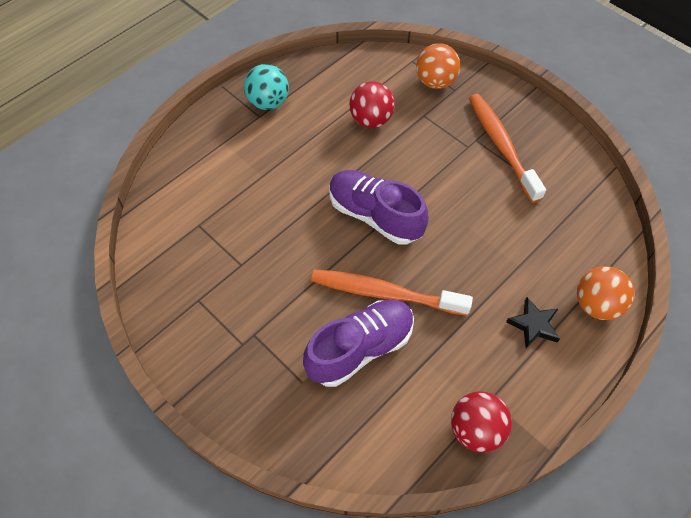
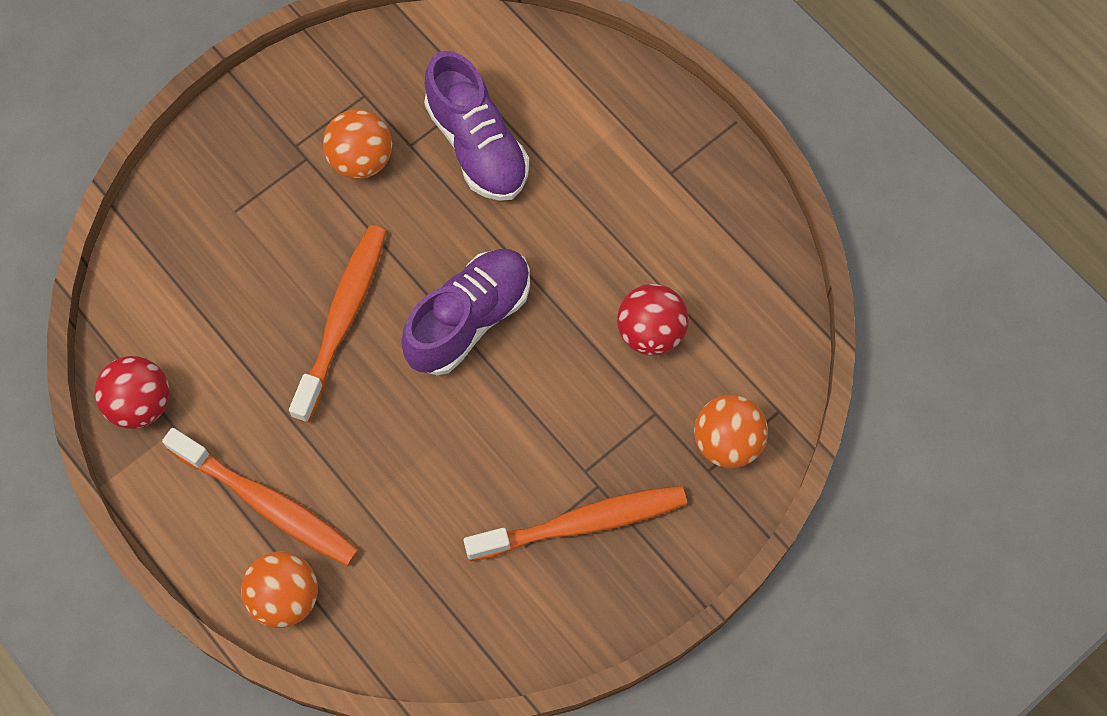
camera: 95 degrees right, 10 degrees up
(254, 296) = (361, 159): none -> orange ball
(268, 102) = (697, 186): turquoise ball -> none
(360, 348) = (267, 281): purple shoe -> purple shoe (477, 145)
(533, 325) = (267, 504): black star -> orange toothbrush

